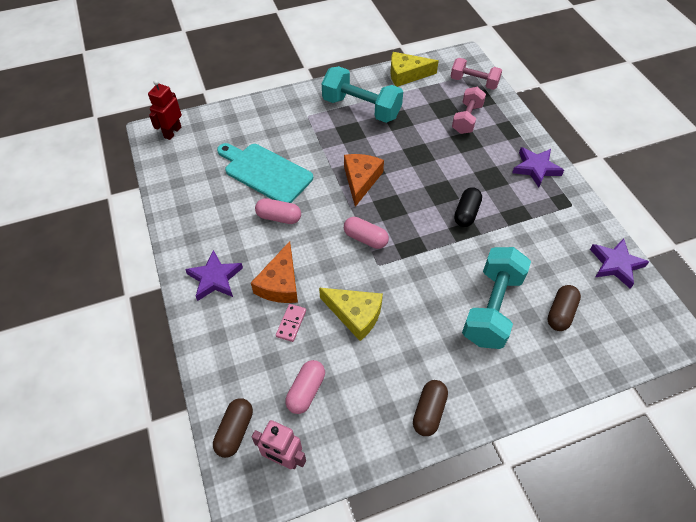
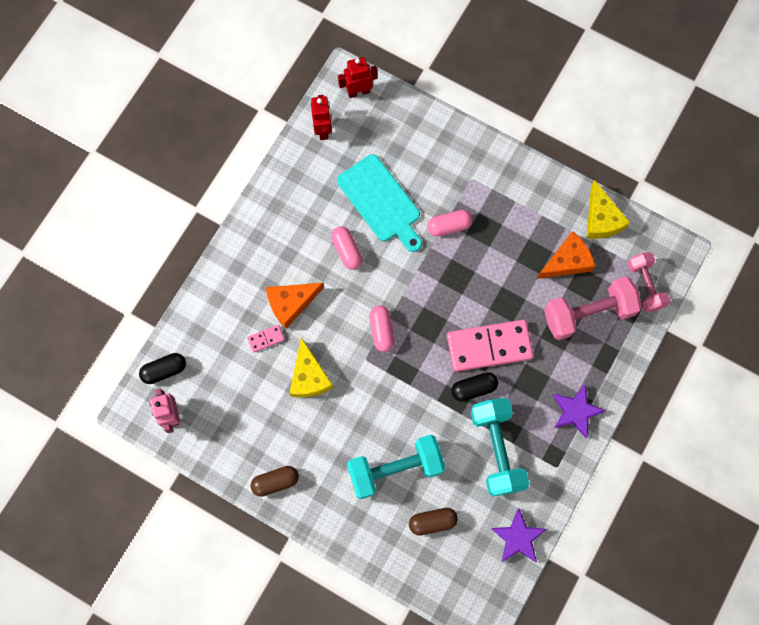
camera: 50 degrees right, 20 degrees up
(172, 169) = (323, 129): none -> red robot
(215, 278) = (257, 255): purple star -> none
(235, 431) = (164, 370): brown capsule -> black capsule
(265, 172) = (381, 201): turquoise cutting board -> turquoise cutting board turned 150 degrees clockwise
(306, 391) = (225, 391): pink capsule -> pink capsule (449, 226)
(361, 108) = (521, 215): turquoise dumbbell -> turquoise dumbbell (496, 449)
(361, 180) = (437, 281): orange cheese -> orange cheese (567, 261)
(406, 75) = (601, 219): yellow cheese -> yellow cheese turned 150 degrees counterclockwise
(441, 183) = (489, 346): none -> pink domino
(467, 119) = (588, 313): pink dumbbell -> pink dumbbell, size x1.56

